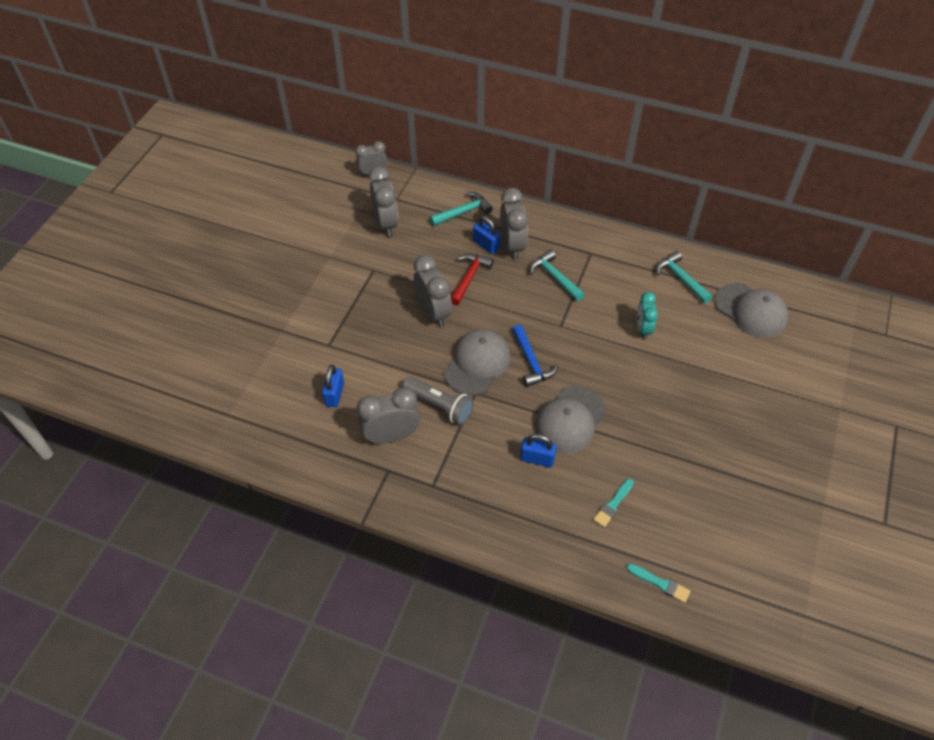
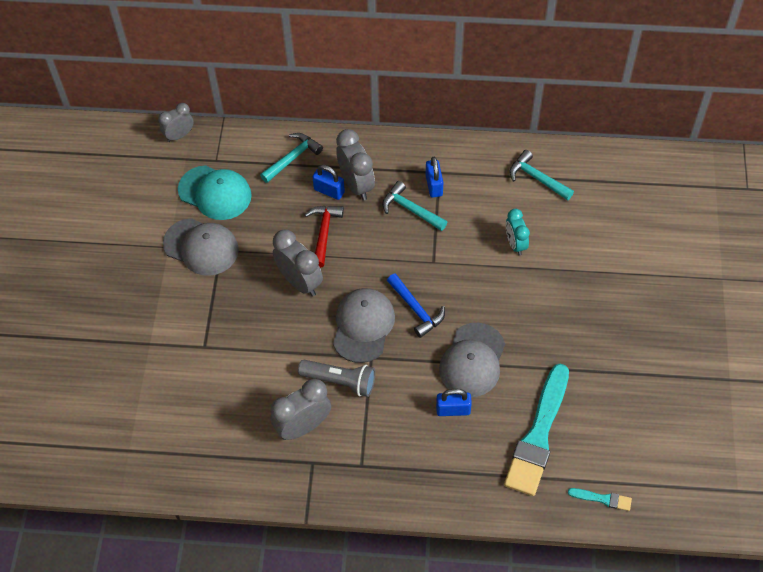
camera: 15 degrees left, 5 degrees up
(334, 394) = (230, 398): blue padlock -> blue padlock (434, 185)
(386, 224) = (215, 193): grey clock -> turquoise cap
(613, 504) = (538, 435): turquoise brush -> turquoise brush, size x2.38
(751, 310) = (614, 196): grey cap -> grey cap (201, 247)

